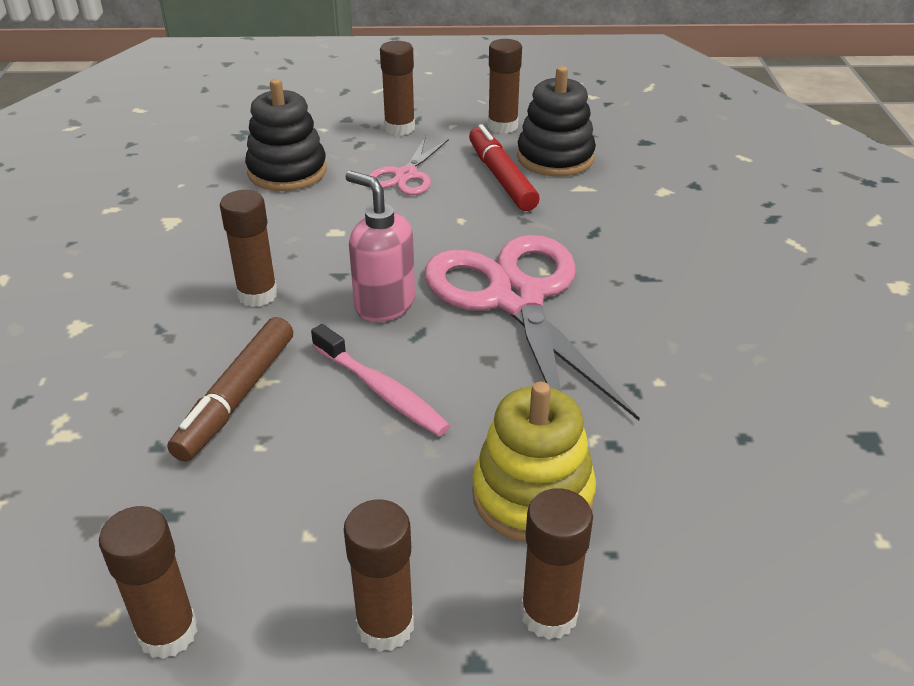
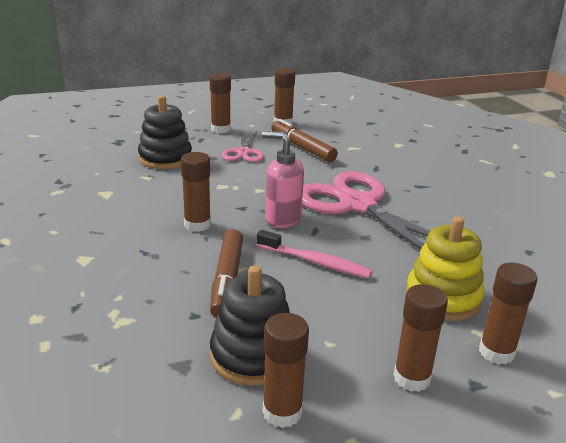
camera: 20 degrees left, 10 degrees down
(501, 177) = (302, 147): red marker -> brown marker
(555, 158) = (326, 135): black stacking toy -> black stacking toy (253, 355)

